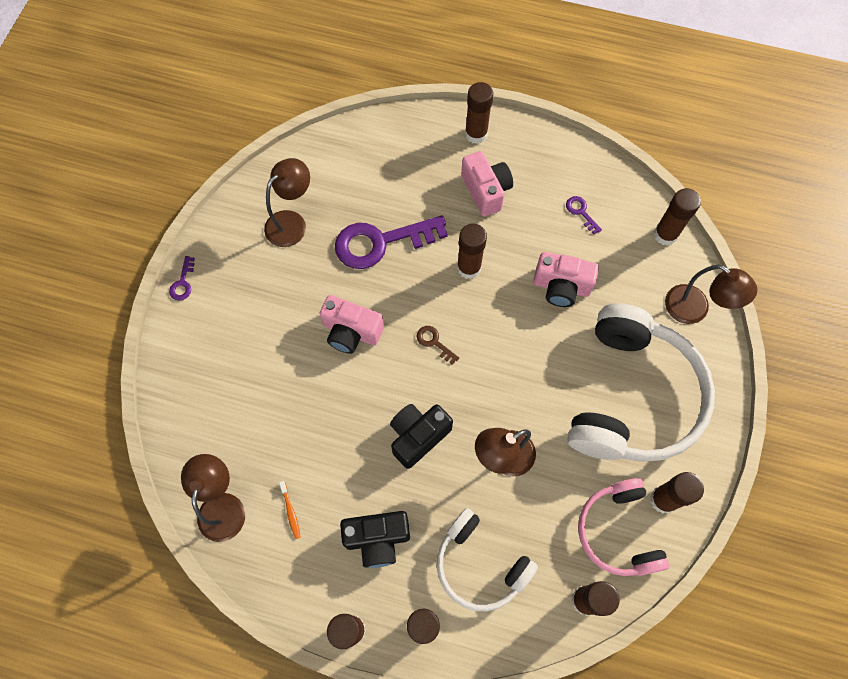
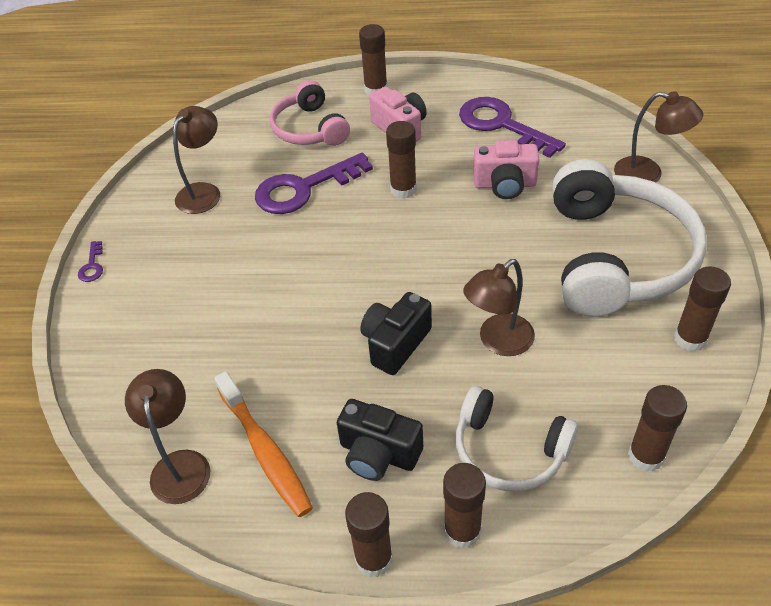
camera: 10 degrees left, 20 degrees down
(290, 512) = (265, 451): orange toothbrush -> orange toothbrush, size x2.47
(351, 332) = (292, 268): pink camera -> none
(377, 539) = (378, 454): black camera -> black camera turned 45 degrees clockwise
(434, 342) = (387, 257): brown key -> none
(581, 212) = (502, 125): purple key -> purple key, size x2.40
(618, 531) = (654, 380): pink headphones -> pink headphones (309, 129)
(665, 234) = (592, 125): brown glue stick -> none

